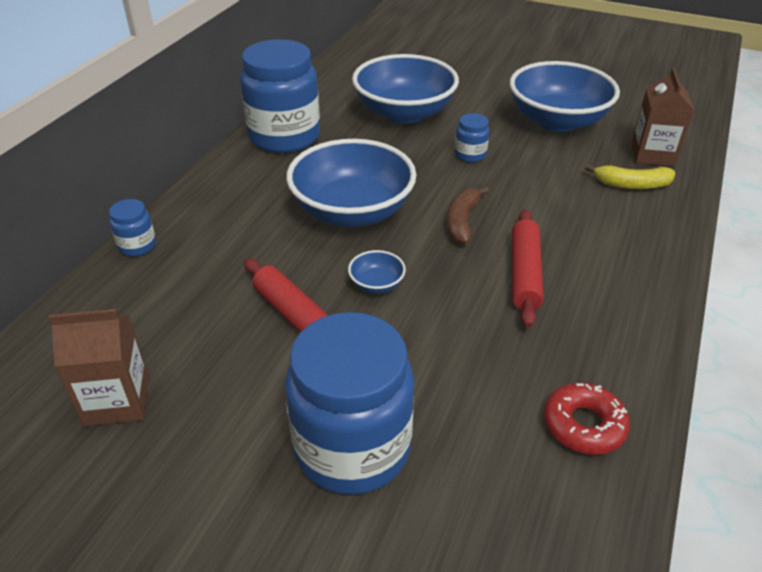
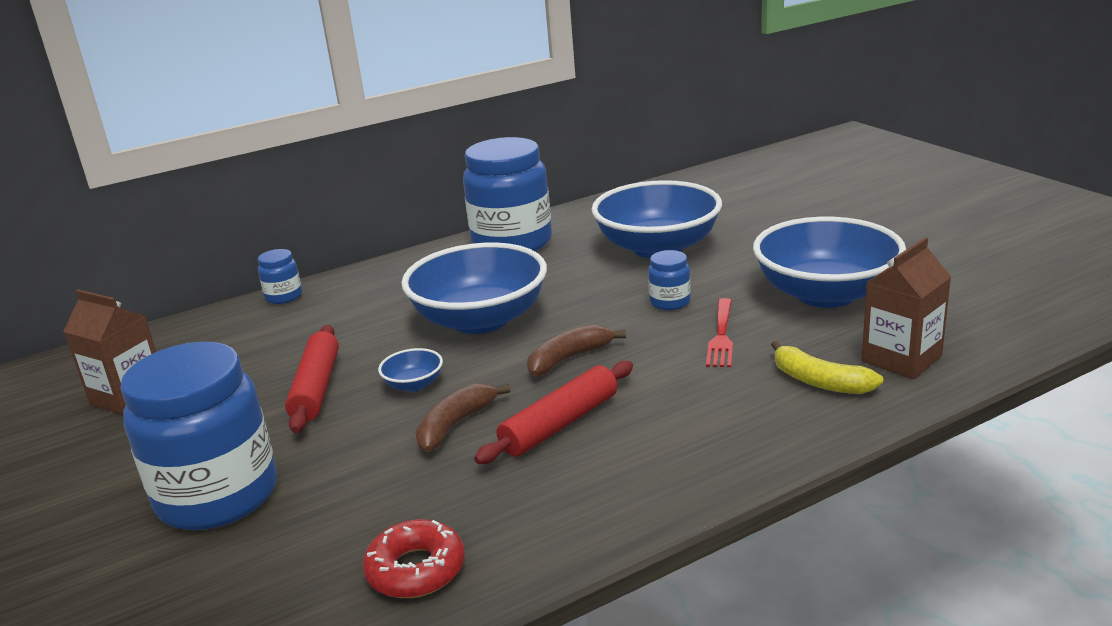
camera: 40 degrees right, 15 degrees down
(455, 305) = (455, 425): none -> brown banana
(535, 170) = (721, 335): none -> red fork

